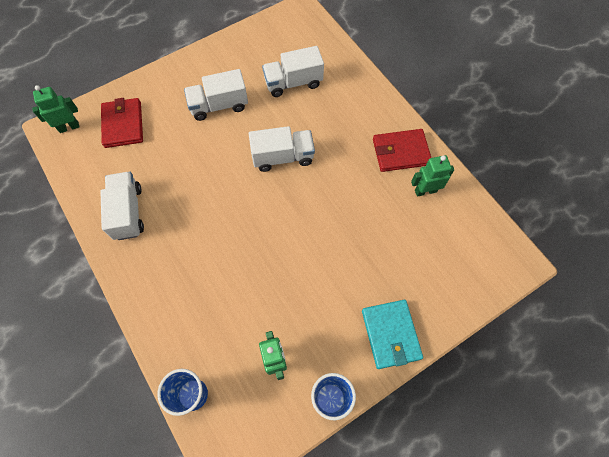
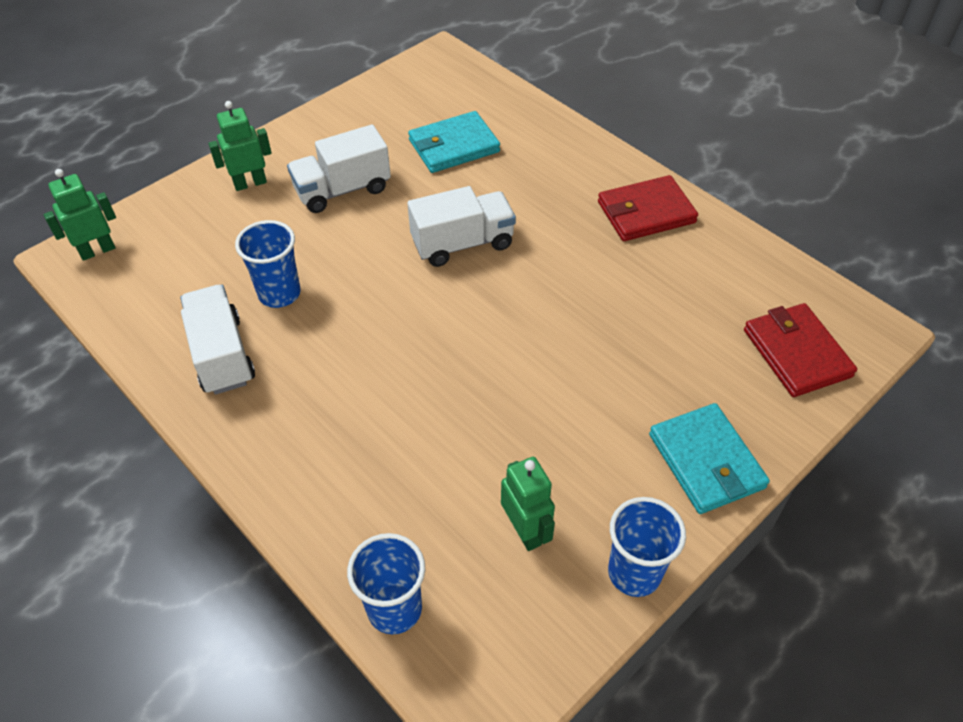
camera: 10 degrees left, 15 degrees down
(123, 124) = (189, 235): red wallet -> red wallet (796, 353)
(168, 175) = (279, 293): none -> blue cup
(293, 83) = (453, 146): white truck -> turquoise wallet
(425, 191) = (699, 257): green robot -> green robot (250, 183)

